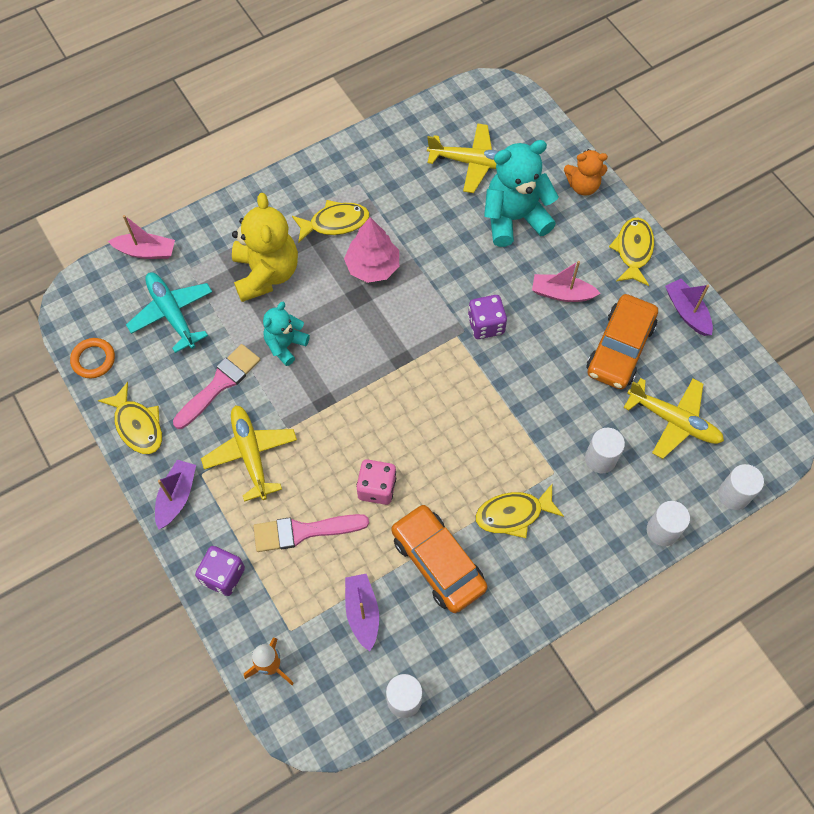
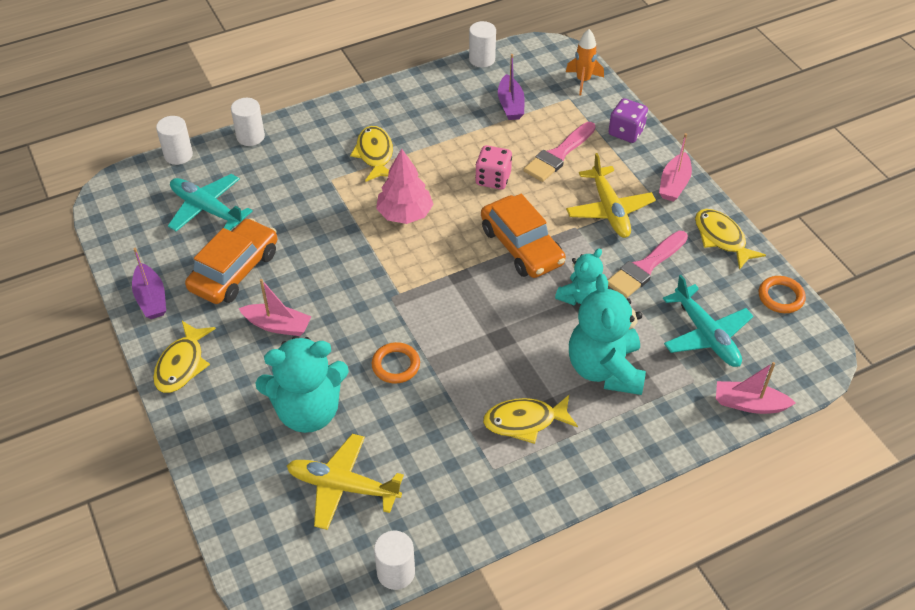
camera: 175 degrees left, 15 degrees down
(176, 497) = (674, 184): purple boat -> pink boat
(266, 273) = (605, 369): yellow teddy bear -> turquoise teddy bear
(304, 531) = (558, 155): pink brush -> pink brush turned 135 degrees clockwise
(373, 267) = (483, 368): pink tree -> pink tree (405, 214)
(438, 562) = (445, 129): orange car -> orange car (521, 246)
(448, 263) = (396, 365): none -> orange ring
(486, 325) = (367, 301): purple dice -> none
(513, 514) = (375, 154): yellow fish -> yellow fish turned 90 degrees counterclockwise
(583, 186) = (213, 445): orange teddy bear -> none
(600, 459) = (286, 186): white cylinder -> white cylinder (396, 572)
(673, 421) = (207, 209): yellow plane -> turquoise plane

